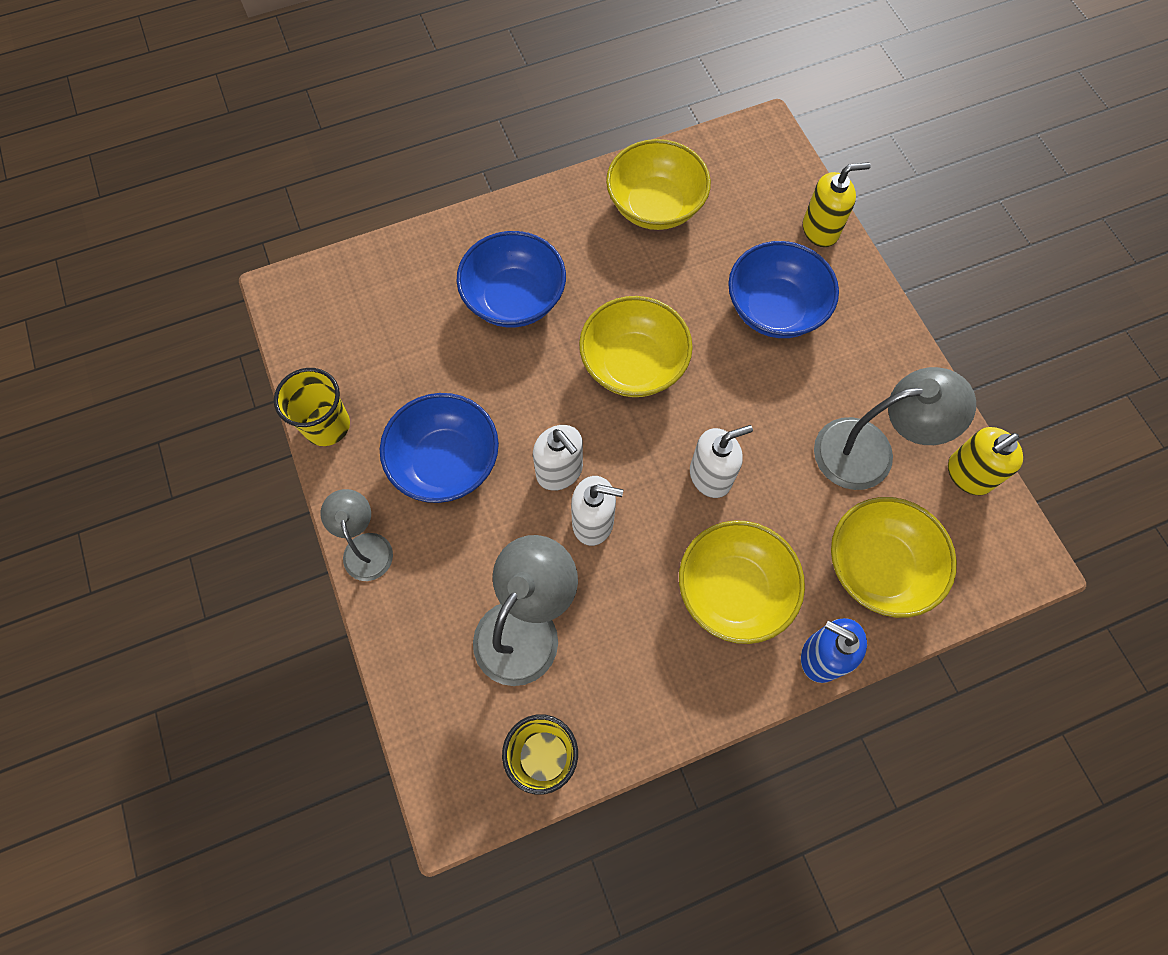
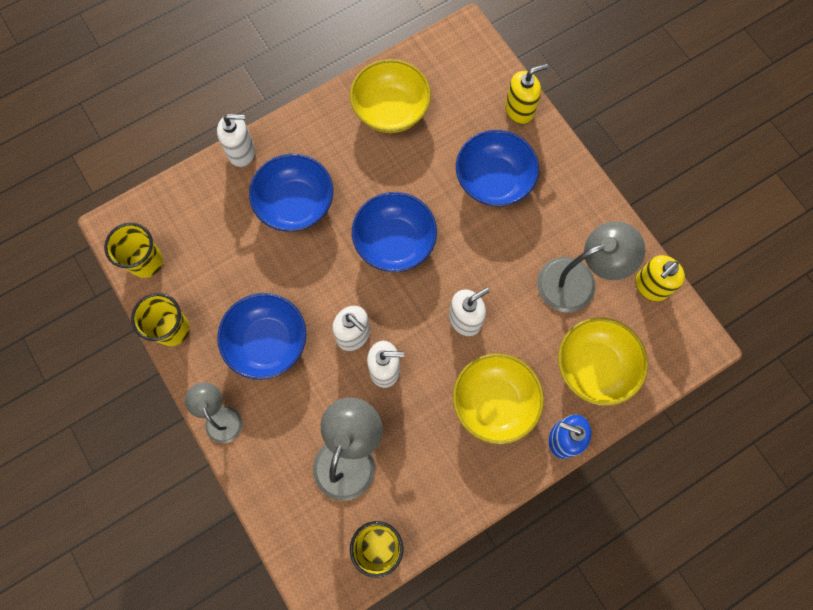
camera: 10 degrees left, 5 degrees up
(312, 338) = (146, 261): none -> yellow cup
(459, 227) = (242, 152): none -> white soap dispenser
(633, 364) = (394, 242): yellow bowl -> blue bowl

